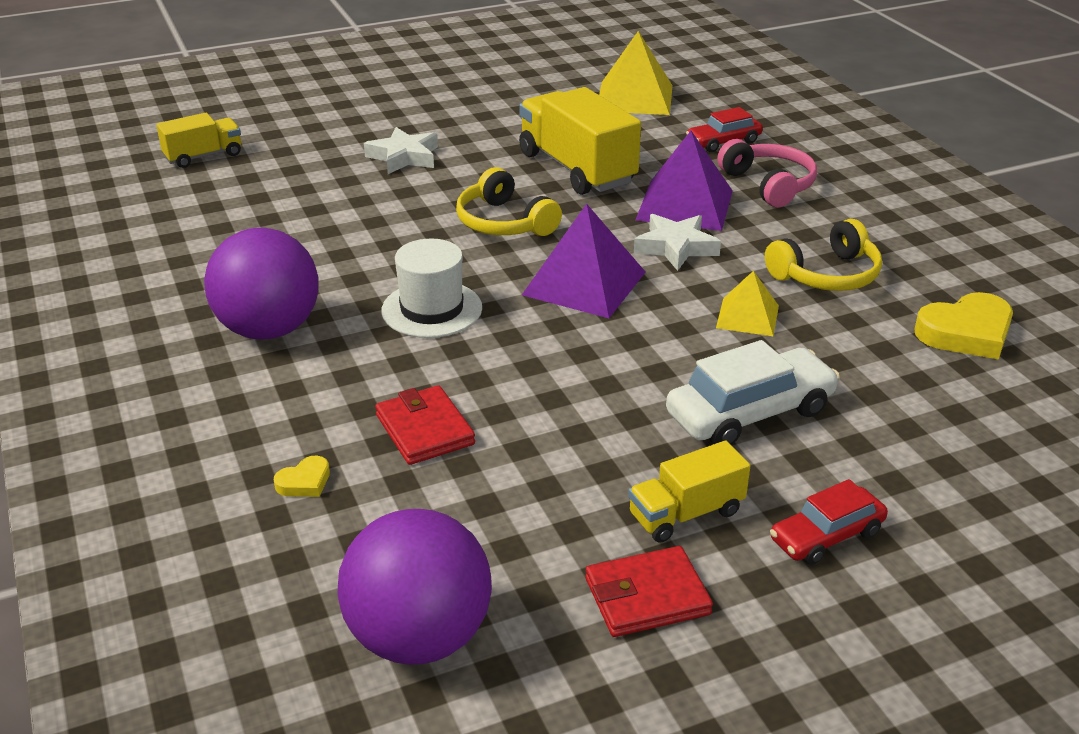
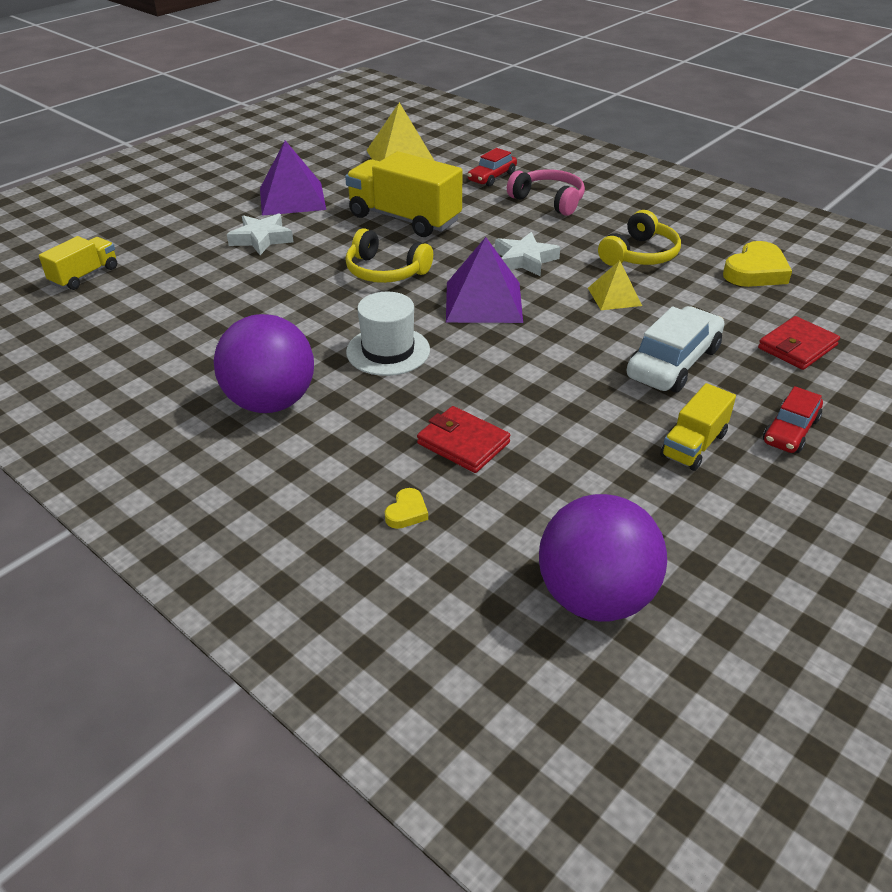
camera: 25 degrees left, 5 degrees up
(647, 596) = (719, 511): red wallet -> red wallet (797, 347)
(685, 205) = (504, 228): purple pyramid -> purple pyramid (292, 198)

